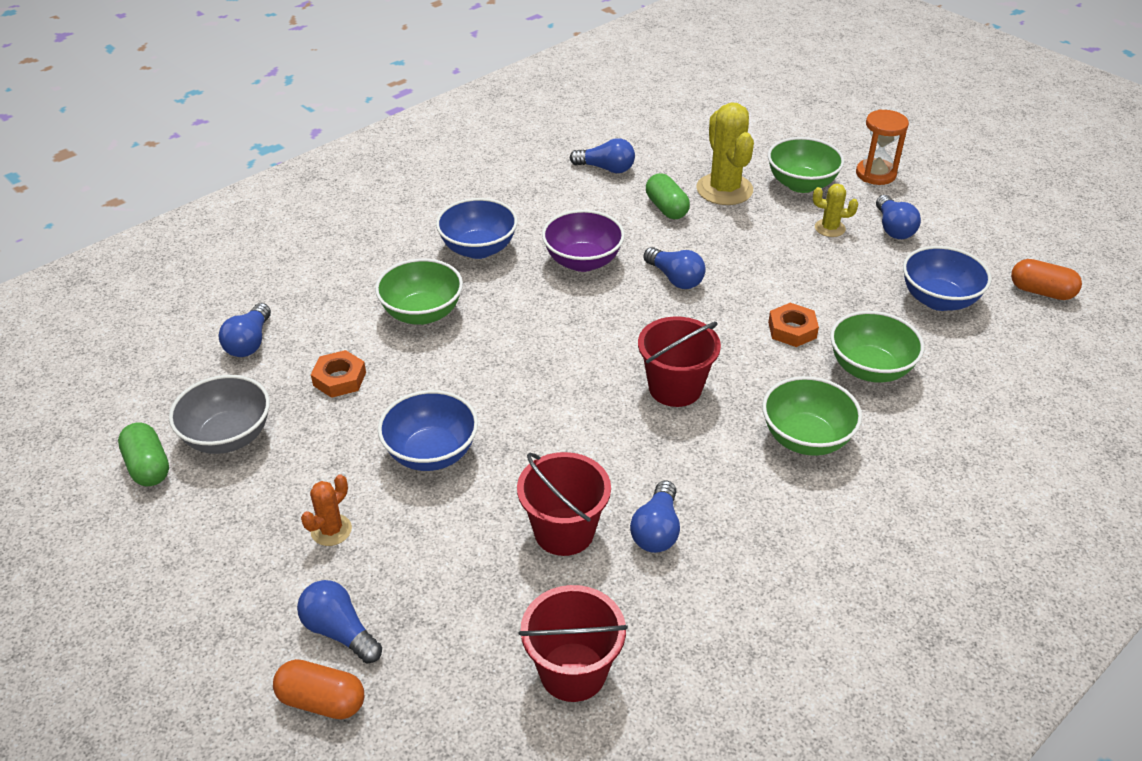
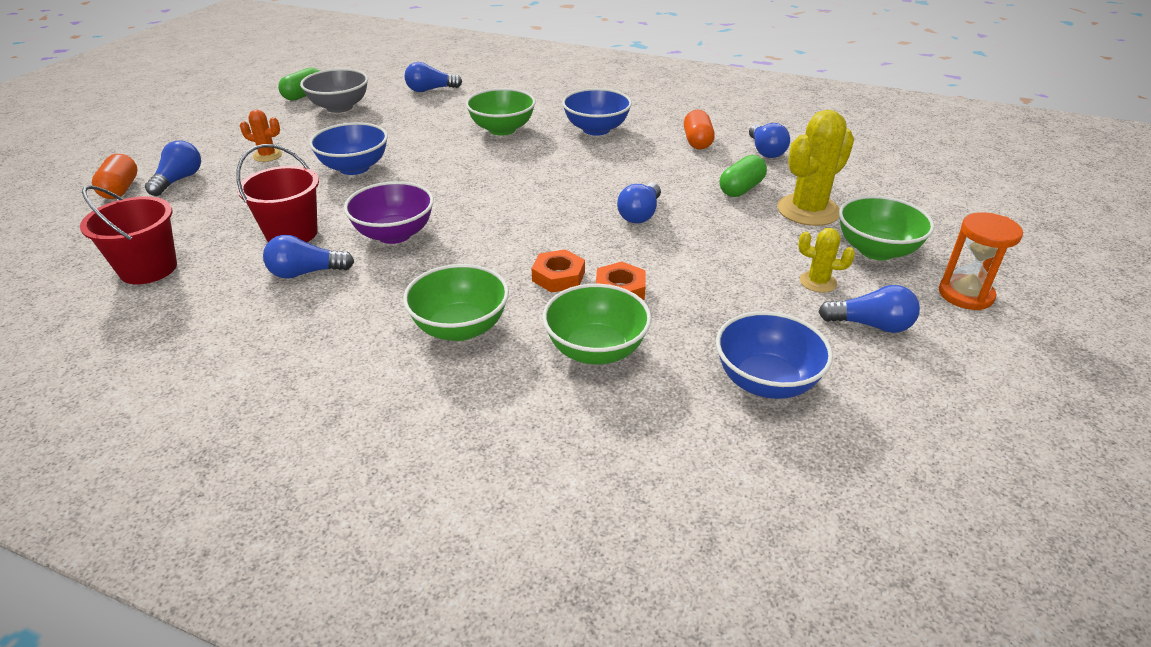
camera: 65 degrees right, 5 degrees down
(339, 379) = (413, 122): orange nut -> orange nut (558, 276)
(583, 261) = (622, 170): purple bowl -> purple bowl (394, 234)
(675, 388) = (487, 245): red bucket -> none
(829, 228) = (818, 282): yellow cactus -> yellow cactus turned 60 degrees counterclockwise
(893, 228) = (871, 325): blue light bulb -> blue light bulb turned 135 degrees counterclockwise
(1041, 292) = (877, 474): orange capsule -> orange capsule (697, 142)

